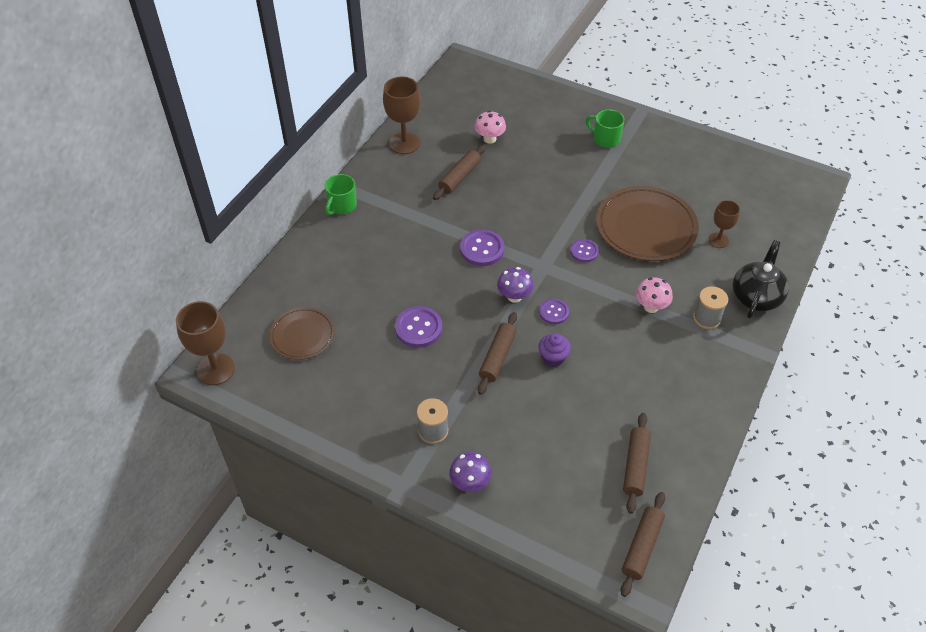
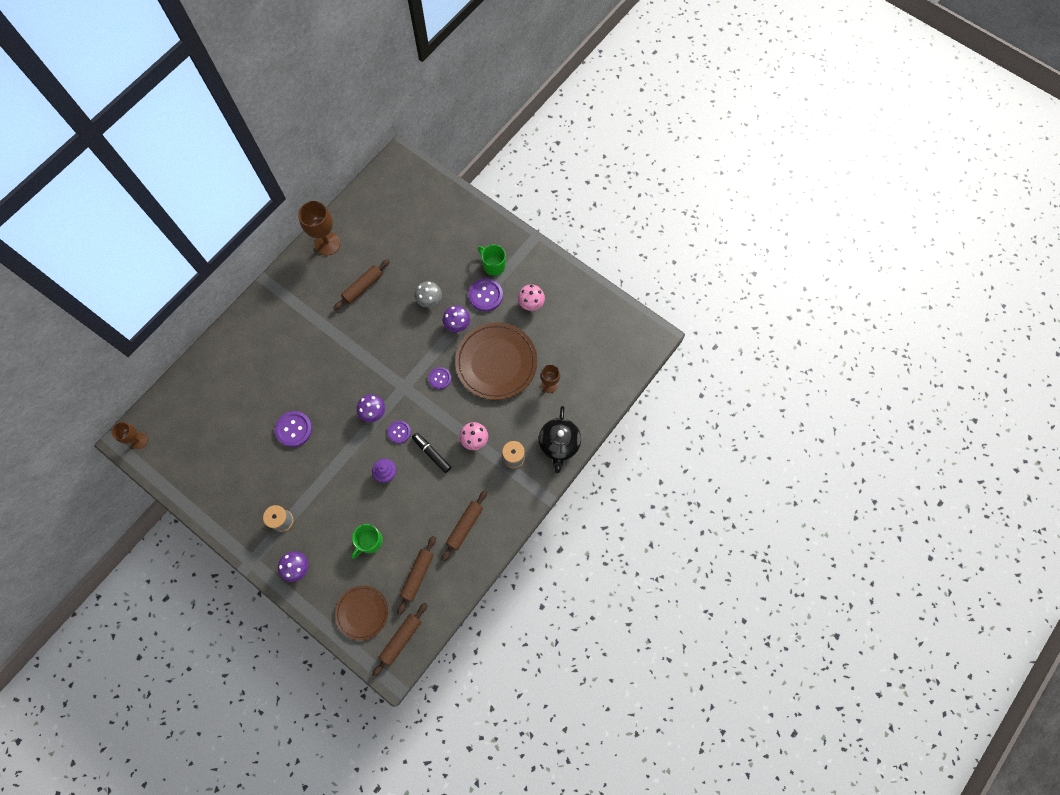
camera: 10 degrees right, 20 degrees up
(216, 369) = (139, 440): brown goblet -> brown goblet, size x0.60
(302, 335) = (207, 421): brown plate -> brown plate (362, 612)
(342, 205) = (263, 301): green mug -> green mug (369, 541)
(482, 249) = (361, 362): purple button -> purple button (485, 295)
(489, 139) = (398, 250): pink mushroom -> pink mushroom (531, 303)
(497, 357) = (345, 465): brown rolling pin -> brown rolling pin (465, 526)
(544, 179) = (429, 300): none -> grey mushroom
(585, 197) = (457, 324): none -> purple mushroom
(603, 328) = (431, 453): none -> black marker
(756, 297) = (559, 444): black teapot -> black teapot turned 150 degrees clockwise

